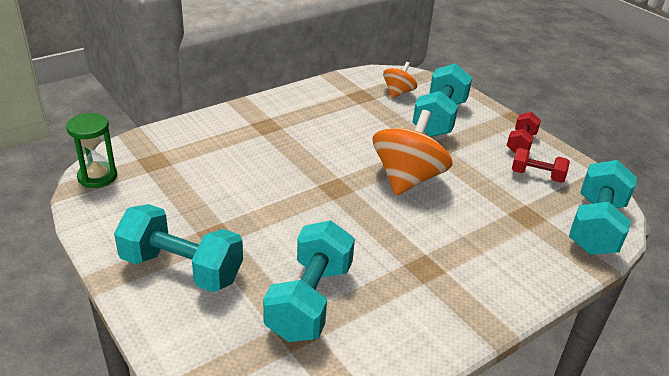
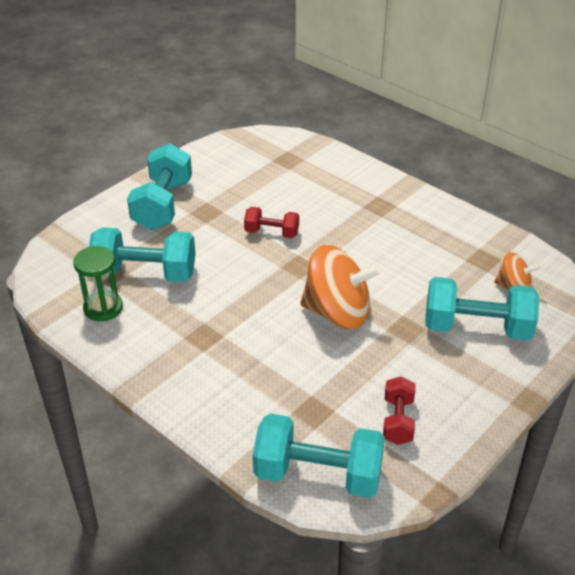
camera: 80 degrees right, 5 degrees up
(97, 177) = (254, 139): green hourglass -> green hourglass (103, 308)
(521, 143) = (464, 406): red dumbbell -> red dumbbell (271, 233)

